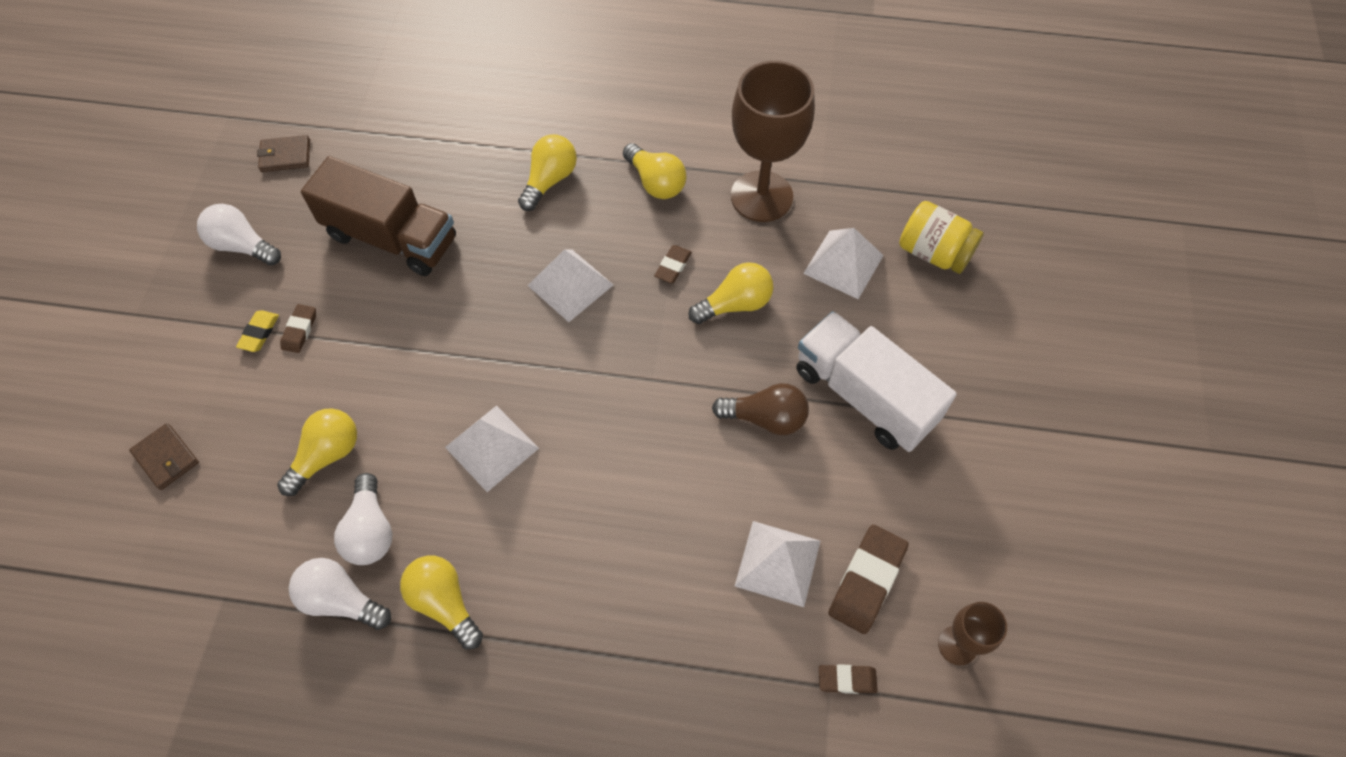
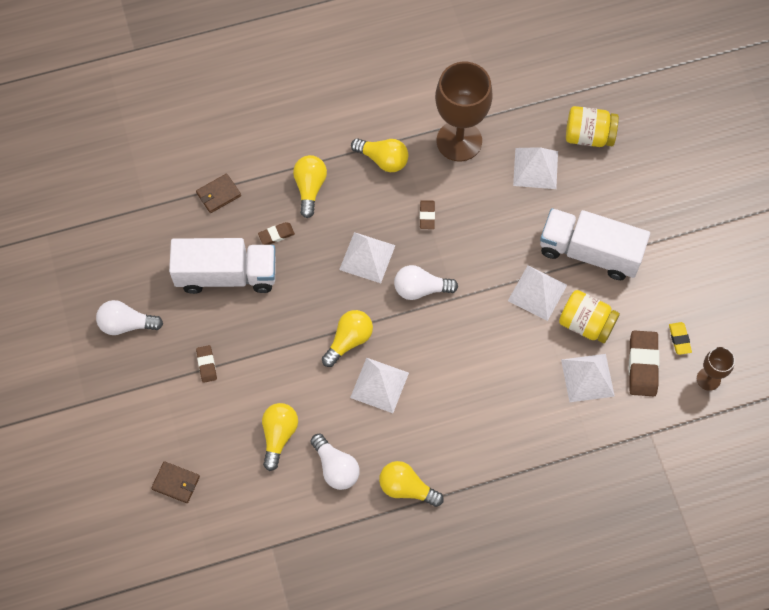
camera: 25 degrees left, 5 degrees up
(259, 333) = (180, 378): yellow eraser -> yellow eraser (679, 339)
(285, 156) = (111, 246): brown wallet -> brown wallet (218, 194)
(341, 600) = (344, 514): white light bulb -> white light bulb (420, 289)
(391, 237) = (226, 275): brown truck -> white truck
(735, 304) = (480, 225): yellow light bulb -> yellow light bulb (349, 340)
(765, 418) = (537, 293): brown light bulb -> white pyramid
(812, 488) = (586, 324): none -> yellow jar
(847, 680) = (657, 425): brown eraser -> brown eraser (276, 235)

